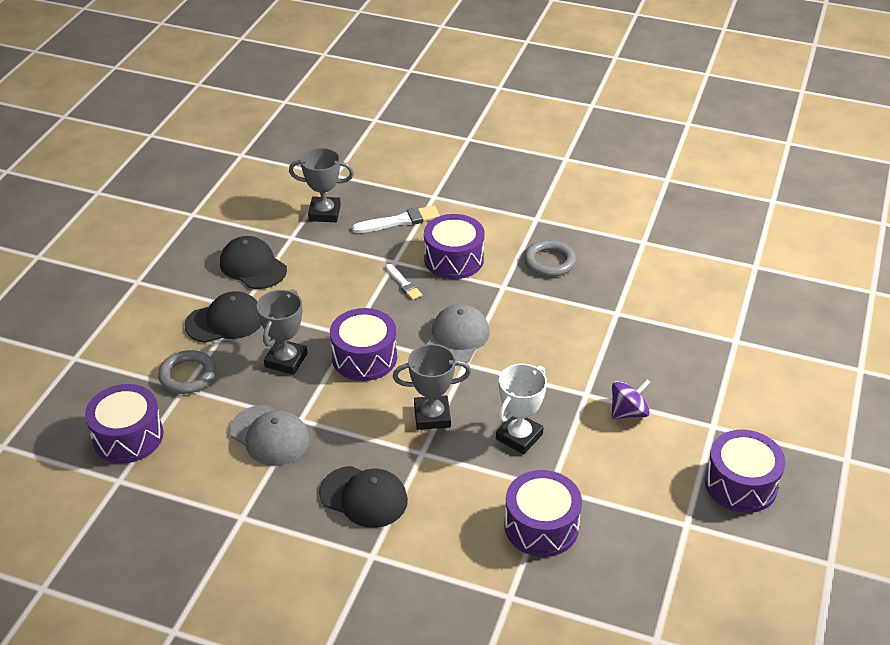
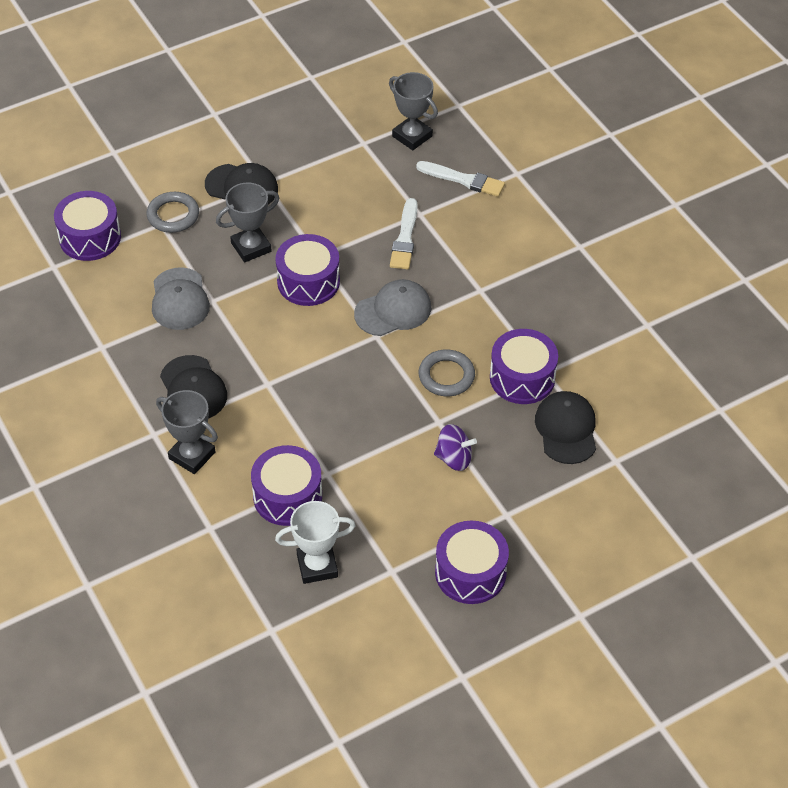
camera: 40 degrees right, 10 degrees up
(253, 266) = (308, 152): black cap -> black cap (566, 429)
(403, 283) = (405, 237): white brush -> white brush, size x1.59
(432, 416) = (305, 361): grey trophy -> grey trophy (192, 455)
(454, 259) = (468, 241): purple drum -> purple drum (522, 378)
(519, 436) = (349, 420): white trophy -> white trophy (317, 566)
(549, 262) = (544, 292): grey ring -> grey ring (446, 376)

